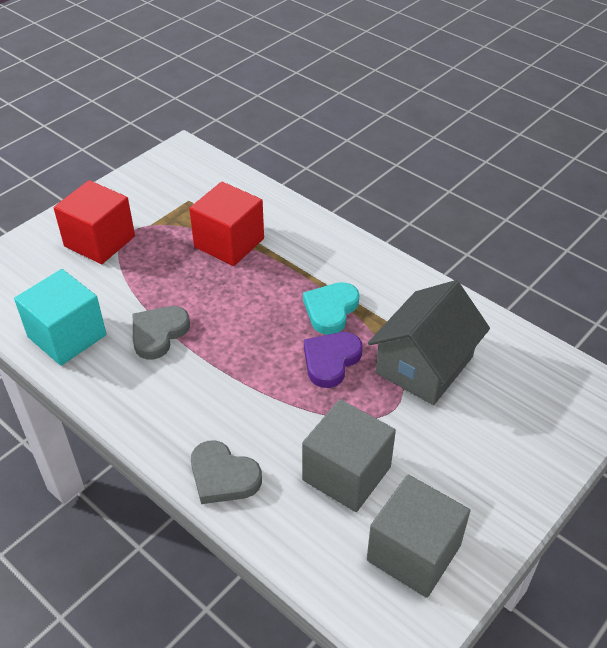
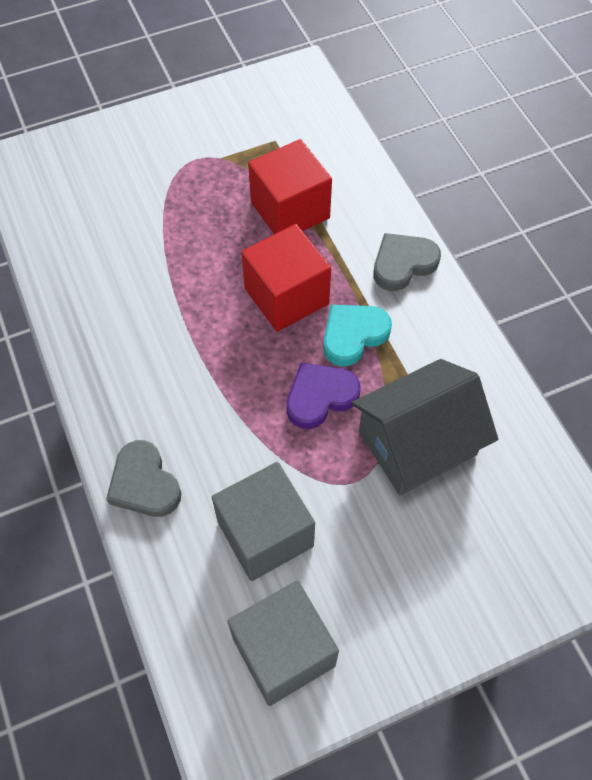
camera: 25 degrees right, 15 degrees up
(67, 336) = (76, 263): turquoise cube -> none
(99, 241) = (160, 160): red cube -> red cube (286, 296)
(158, 334) = (163, 294): grey heart -> grey heart (403, 264)

